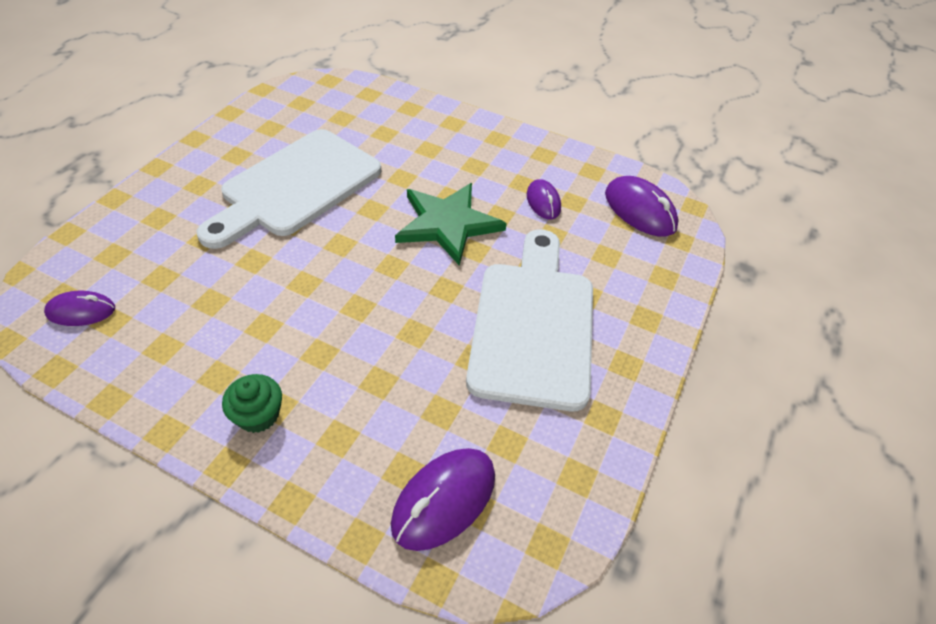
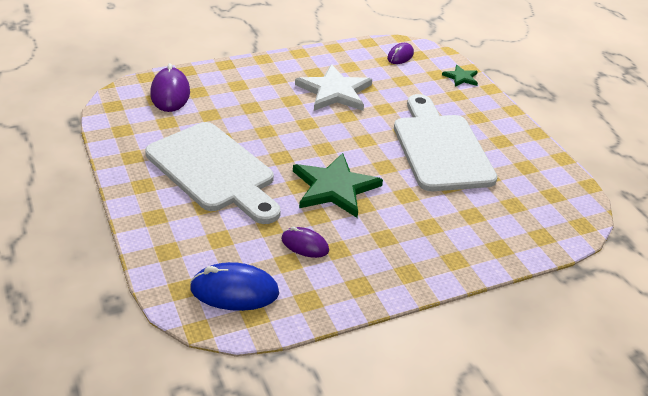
camera: 130 degrees right, 10 degrees down
(104, 230) = (461, 77): none -> green star
(255, 323) = (334, 92): none -> white star
(258, 415) = (277, 73): green cupcake -> none
(640, 210) = (234, 291): purple mouse -> blue mouse

